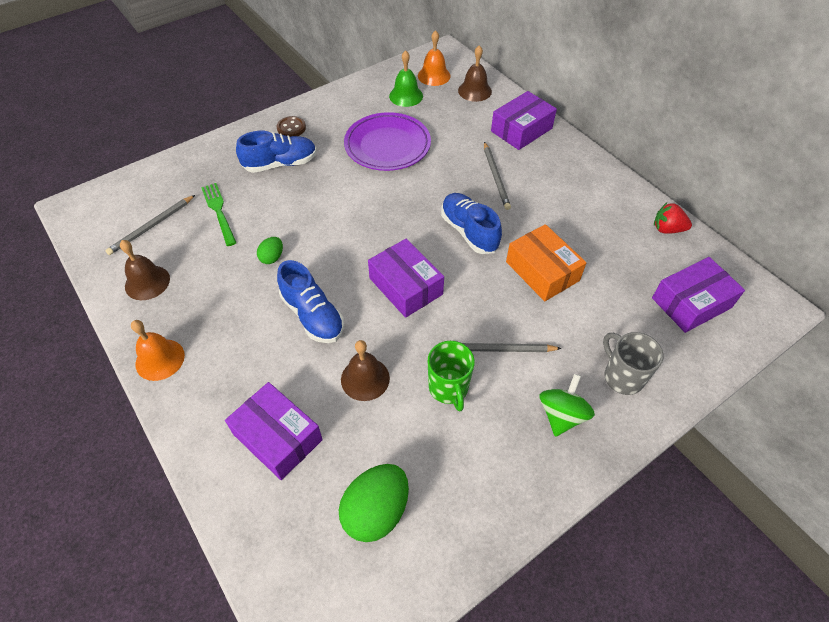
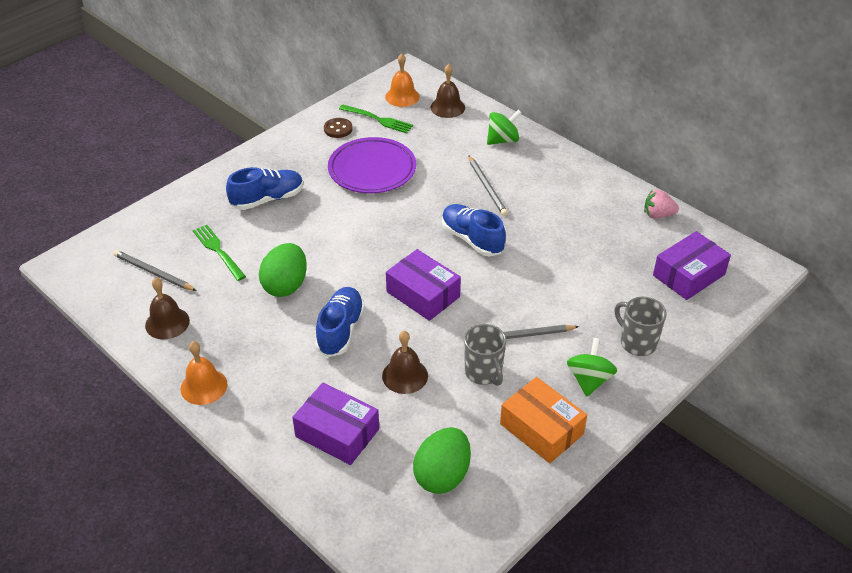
camera: 10 degrees left, 10 degrees down
(151, 226) = (153, 272): grey pencil -> grey pencil turned 90 degrees clockwise
(272, 257) = (285, 285): green egg -> green egg, size x1.97
(291, 128) = (268, 163): brown button -> brown button (338, 129)
(313, 315) = (340, 330): blue shoe -> blue shoe turned 120 degrees counterclockwise
(406, 96) = (378, 119): green bell -> green fork
(448, 388) = (484, 373): green mug -> grey mug
(521, 130) = (502, 140): purple box -> green spinning top
(542, 271) = (548, 265): orange box -> orange box (541, 429)
(667, 229) = (658, 215): red strawberry -> pink strawberry

